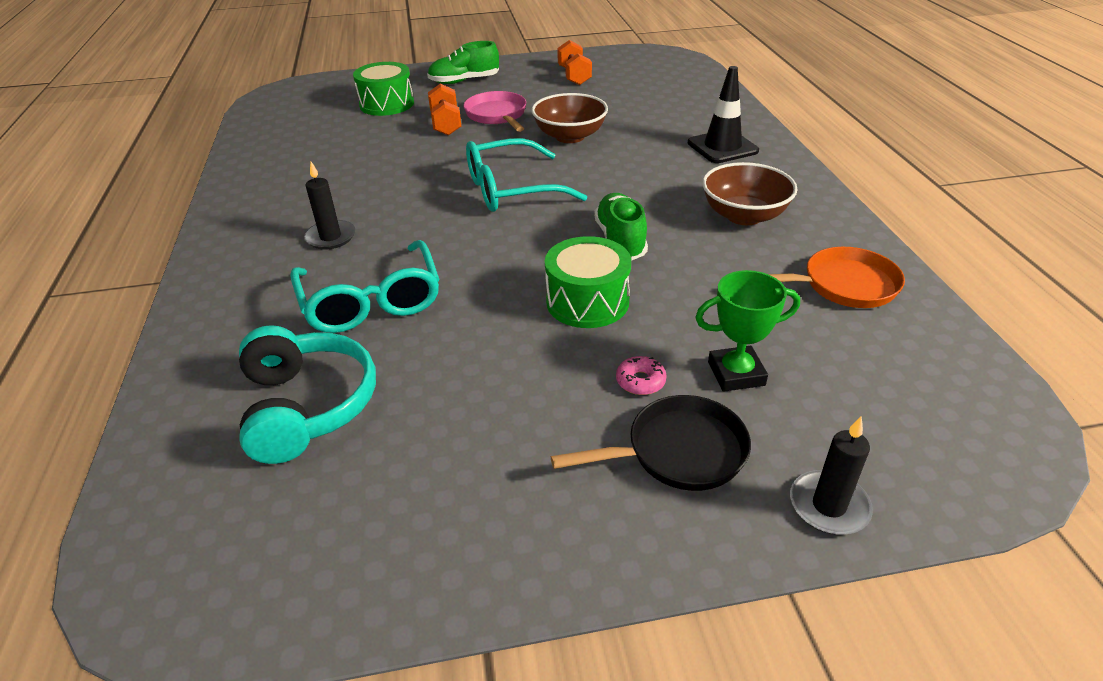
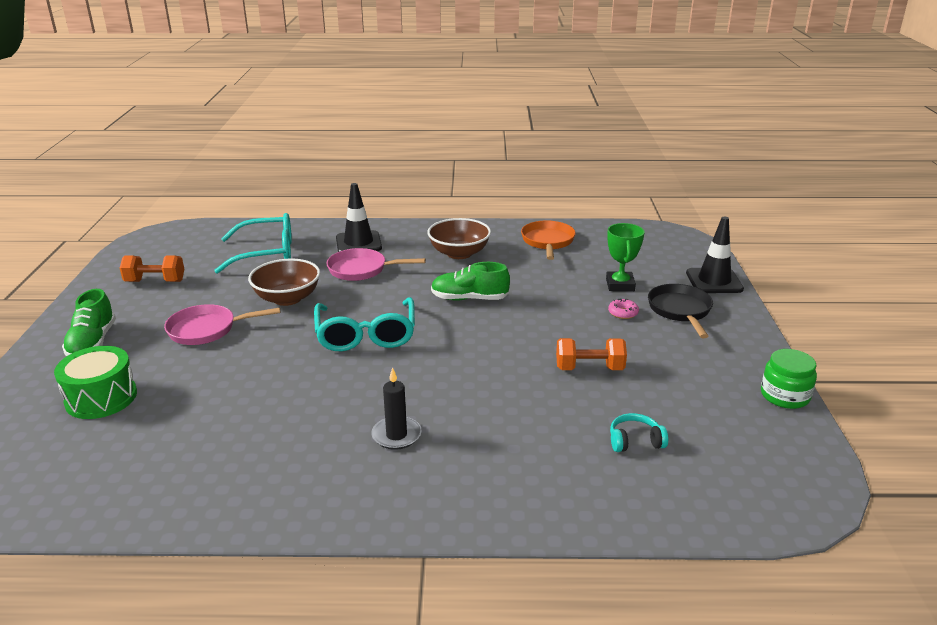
camera: 80 degrees left, 10 degrees down
(307, 406) = (635, 441): turquoise headphones -> turquoise headphones, size x0.49
(371, 301) = (511, 411): turquoise glasses -> turquoise glasses (267, 253)
(421, 595) = (784, 396): none -> green jar
(446, 124) = (198, 360): orange dumbbell -> orange dumbbell (589, 368)
(587, 301) = (539, 320): green drum -> none
(655, 161) = (362, 270): none -> pink pan
(828, 506) = (714, 281): black candle -> black traffic cone

